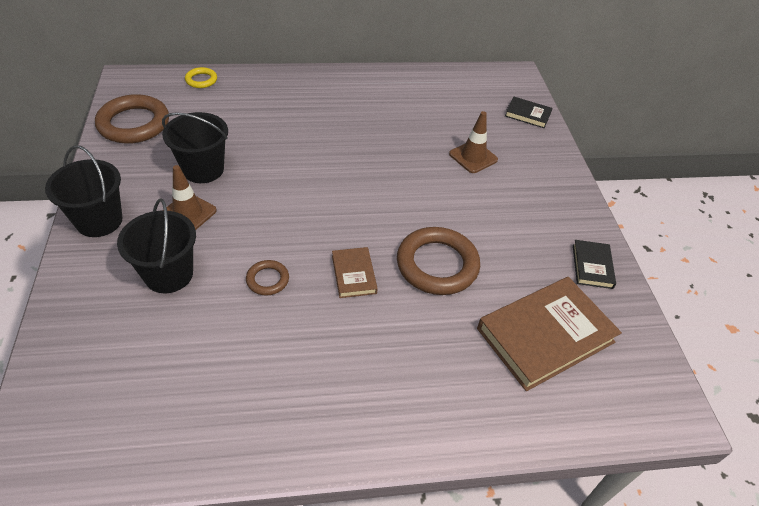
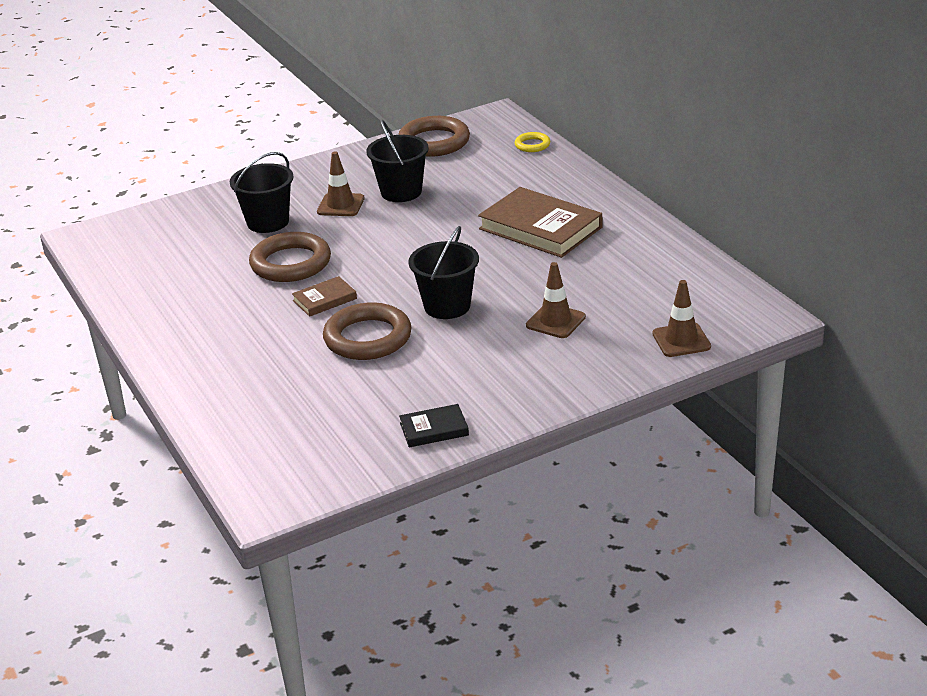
camera: 75 degrees right, 15 degrees down
(99, 221) = (304, 175): black bucket -> black bucket (447, 306)
(267, 280) = (291, 263): brown ring -> brown ring, size x2.04
(527, 114) = (681, 340): black book -> brown traffic cone
(545, 335) = (316, 415): brown book -> brown book (540, 228)

